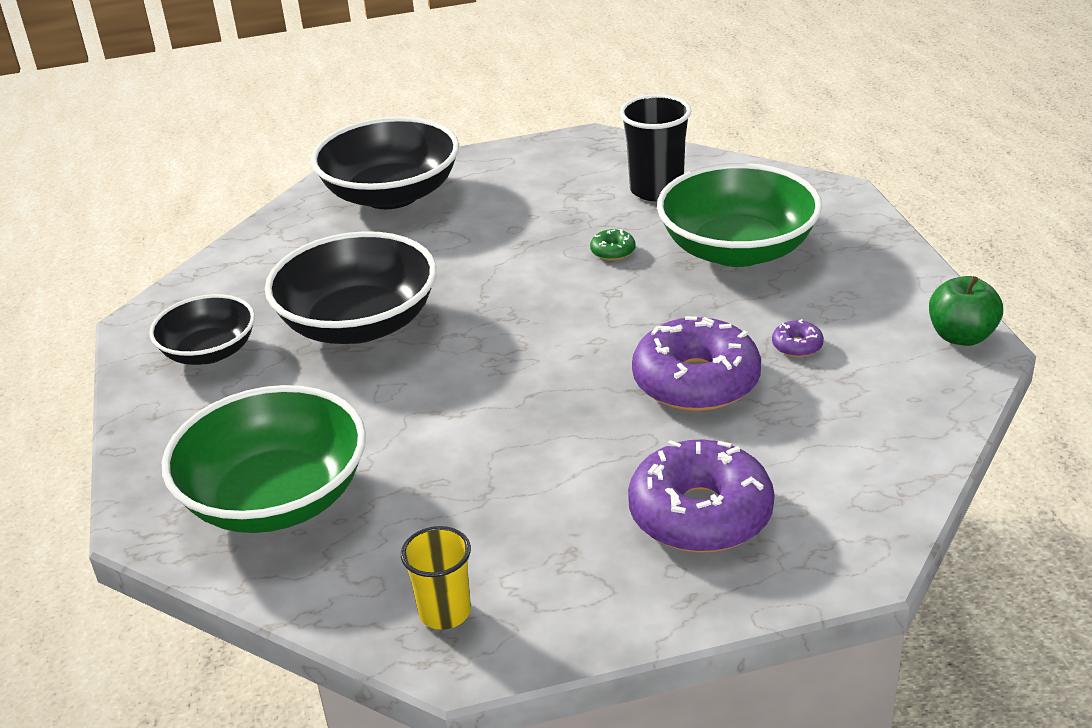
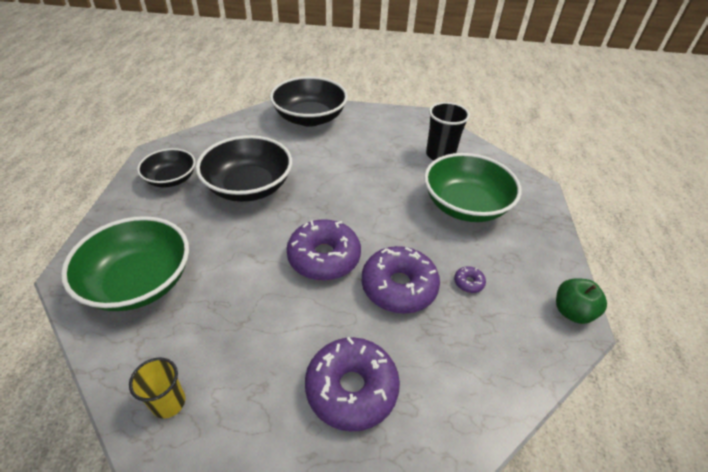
camera: 15 degrees right, 10 degrees up
(556, 380) = (324, 257): none -> purple donut
(613, 251) = (398, 185): green donut -> none

